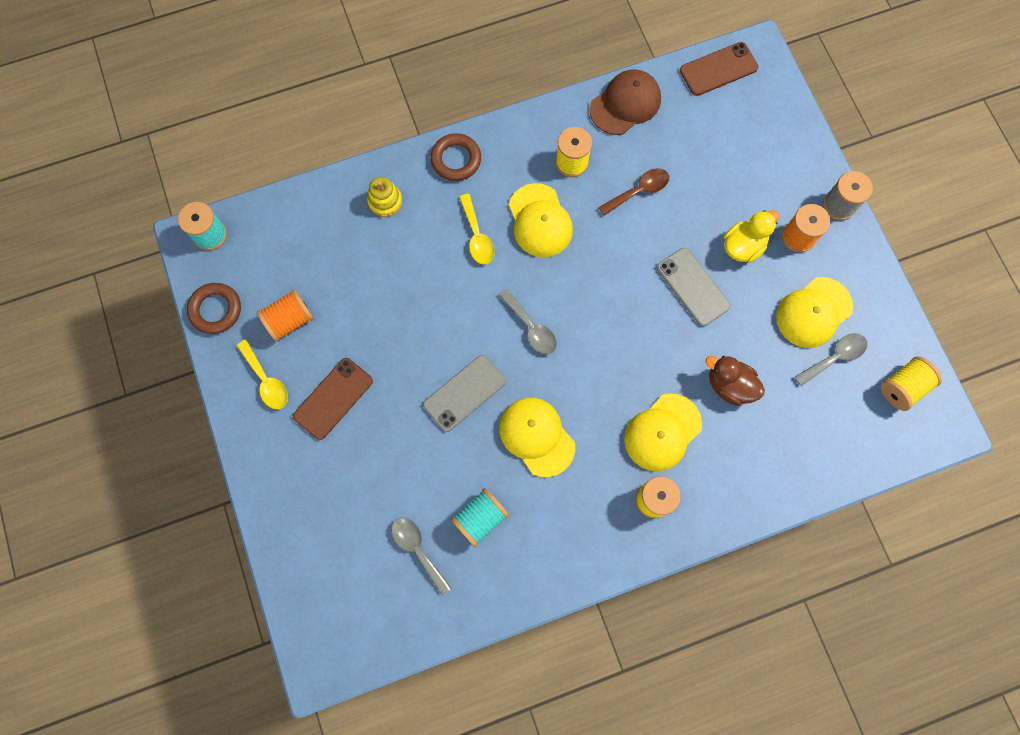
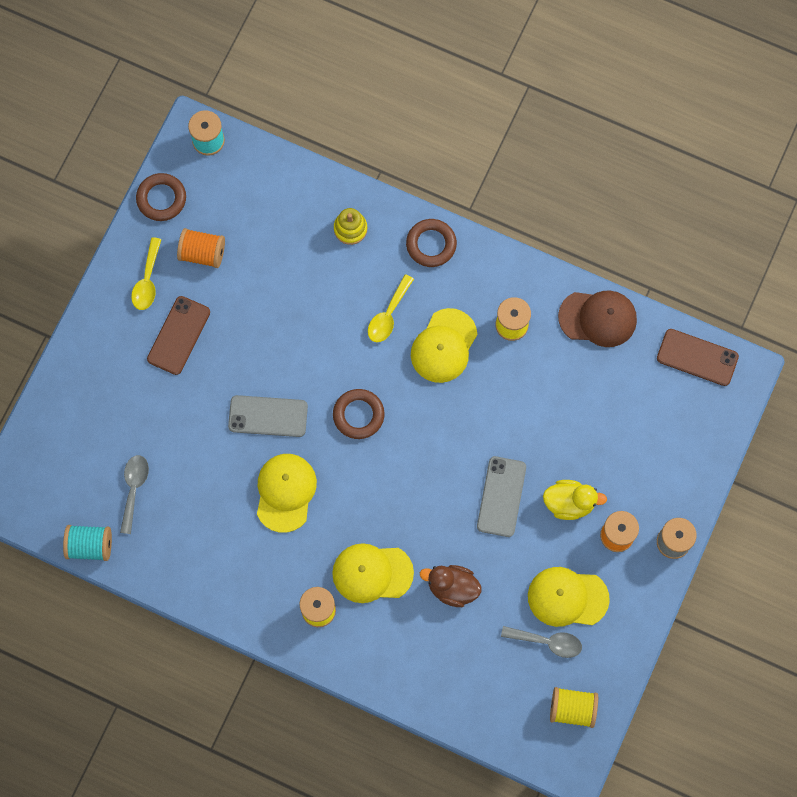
camera: 45 degrees right, 0 degrees up
(333, 398) = (178, 335): brown phone -> brown phone turned 60 degrees counterclockwise
(480, 518) = (193, 509): turquoise spool -> turquoise spool (90, 545)
(531, 327) = (358, 415): grey spoon -> brown ring
(638, 191) = (537, 392): brown spoon -> none
(729, 385) = (452, 587): brown duck -> brown duck turned 60 degrees counterclockwise

